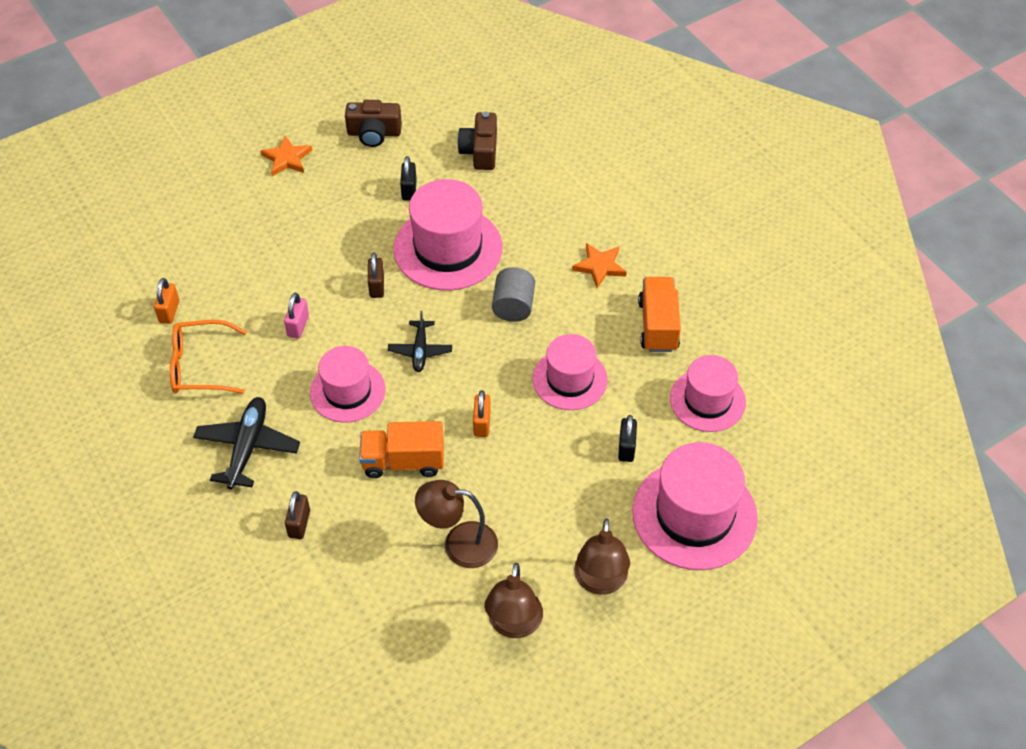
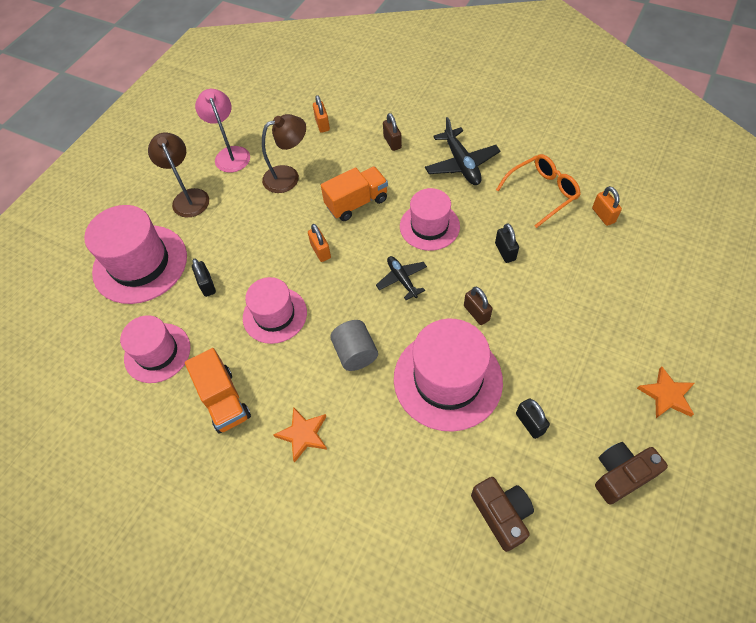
camera: 155 degrees right, 5 degrees up
(298, 326) = (505, 252): pink padlock -> black padlock
(364, 606) = (322, 124): none -> orange padlock
(513, 625) = (230, 154): brown lamp -> pink lamp

